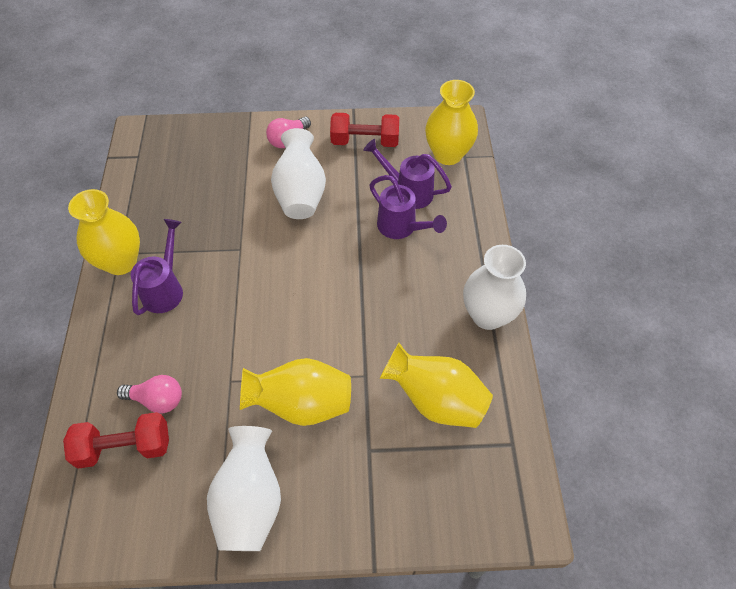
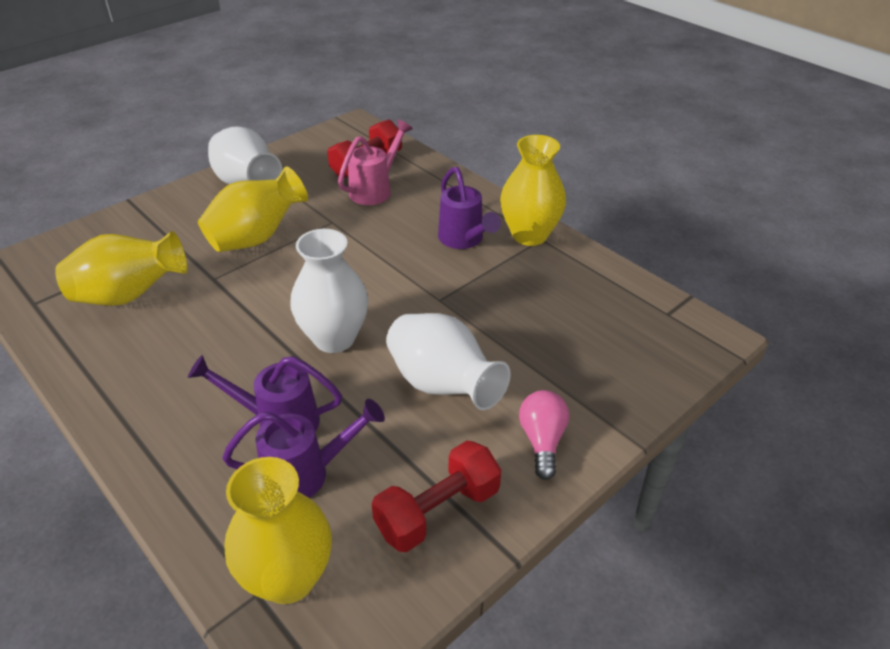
camera: 140 degrees right, 15 degrees down
(157, 400) = (375, 189): pink light bulb -> pink watering can
(488, 315) = (105, 388): white vase -> white vase (334, 338)

